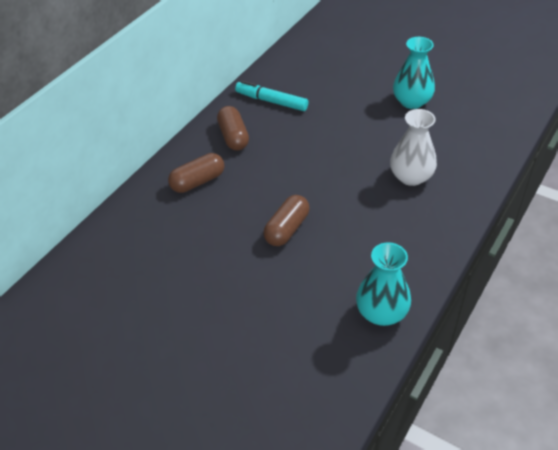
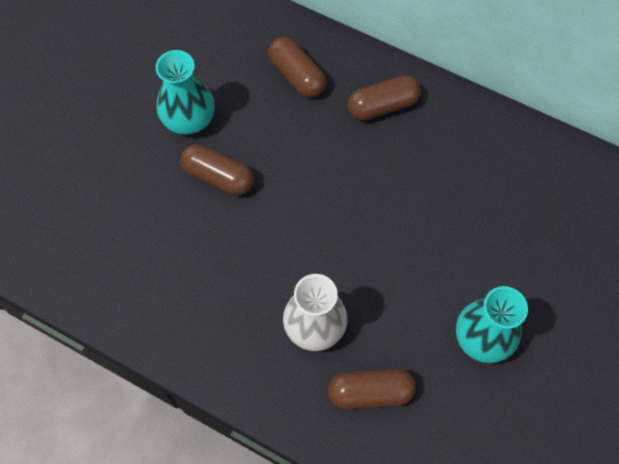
camera: 85 degrees right, 20 degrees up
(272, 101) = (462, 146): turquoise marker -> none
(381, 312) = (89, 280): turquoise vase -> turquoise vase (189, 119)
(455, 152) = (370, 392): none -> brown capsule

